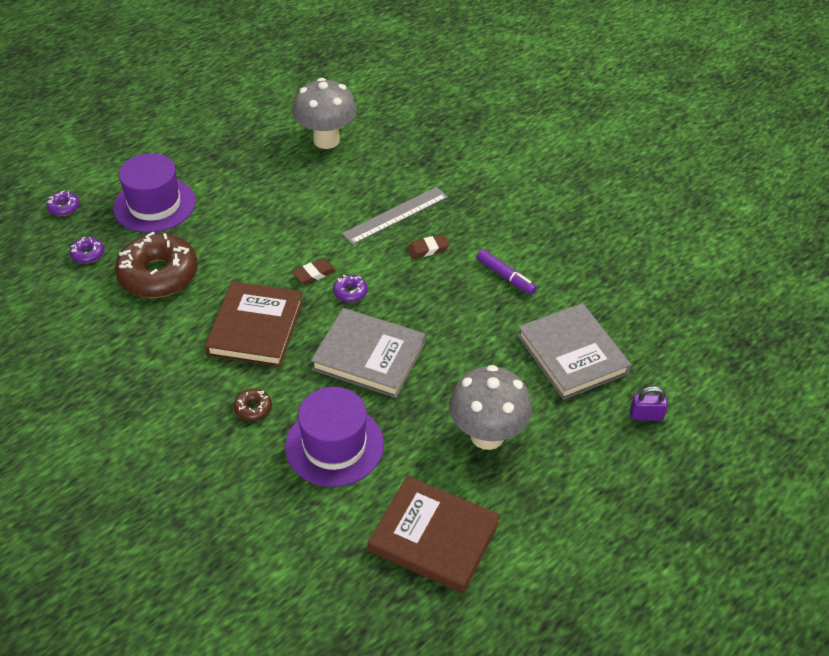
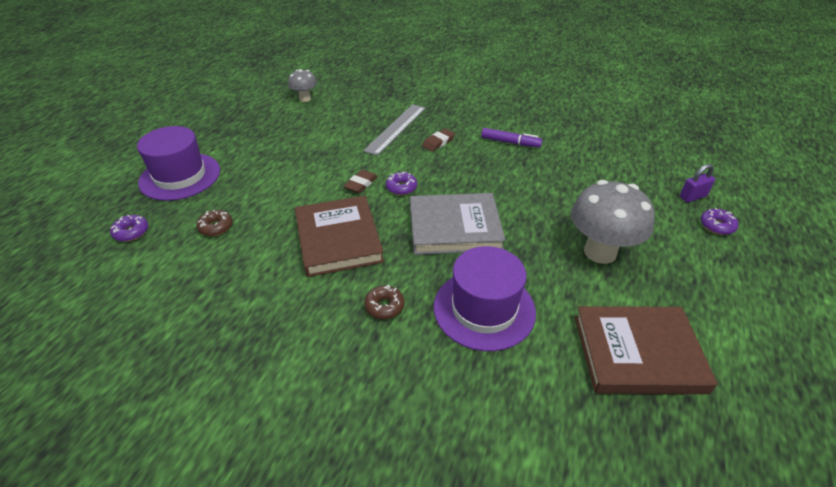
camera: 25 degrees left, 5 degrees down
(64, 207) = (86, 203): purple donut -> purple donut (717, 226)
(158, 275) = (216, 227): brown donut -> brown donut, size x0.42
(326, 140) = (305, 98): grey mushroom -> grey mushroom, size x0.54
(572, 354) = (604, 175): grey book -> none

